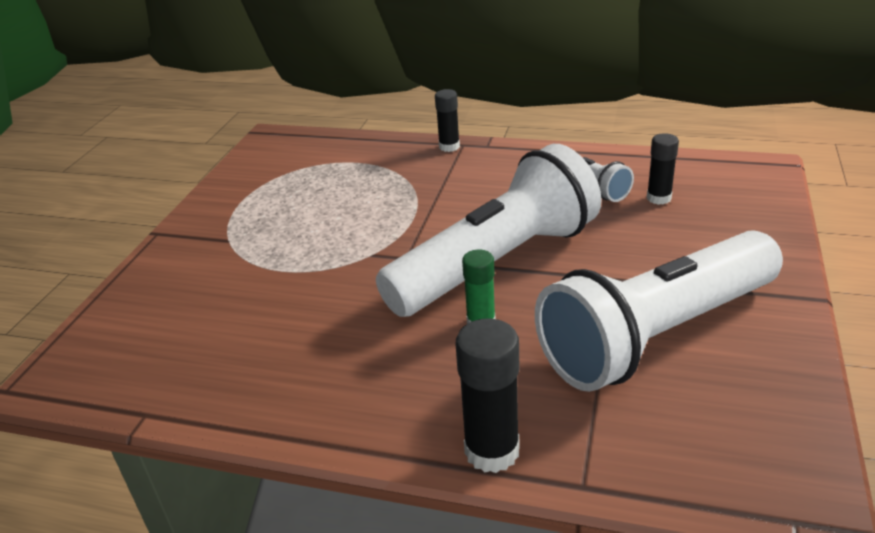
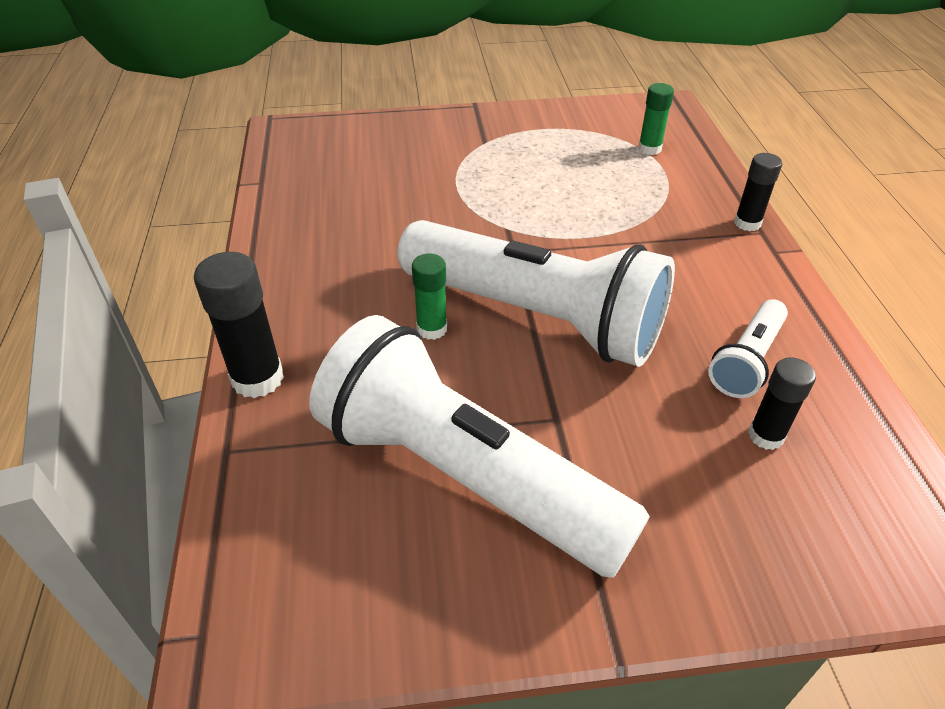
camera: 65 degrees right, 10 degrees up
(322, 160) = (649, 149): none -> green glue stick

